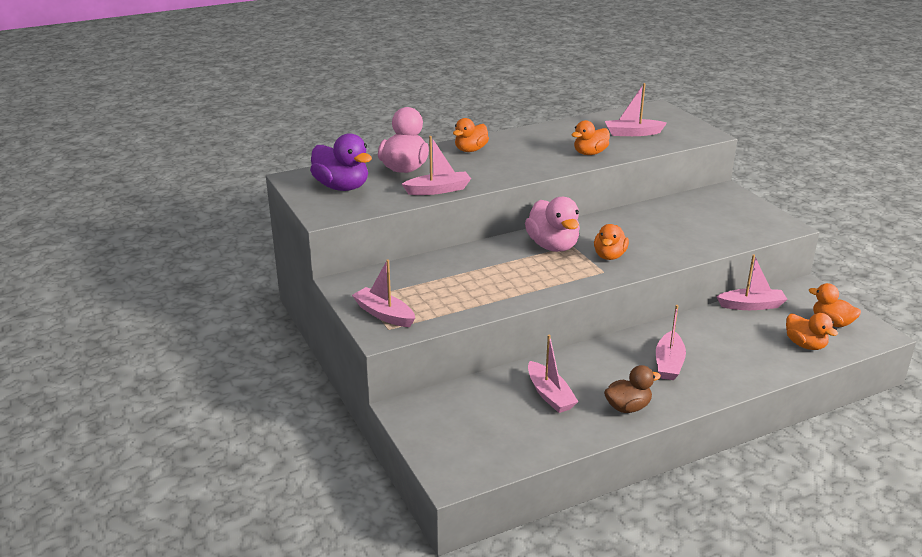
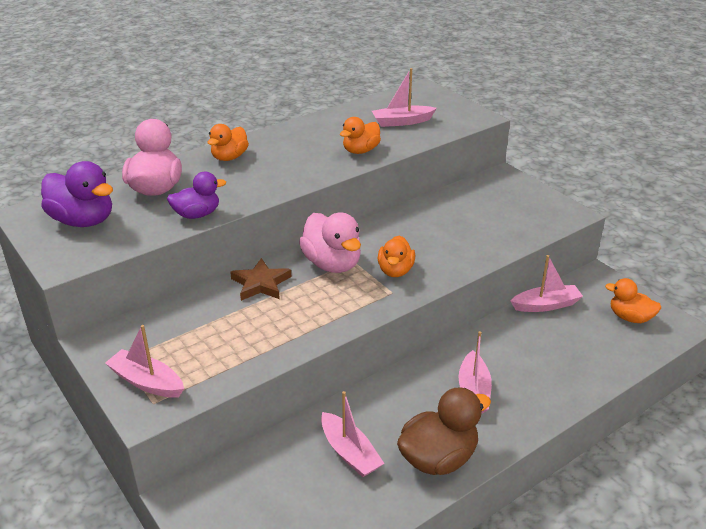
camera: 10 degrees left, 5 degrees up
(438, 190) = (197, 214): pink boat -> purple duck
(487, 255) = (261, 283): none -> brown star
(628, 407) = (438, 458): brown duck -> brown duck, size x1.54
(805, 345) = (609, 349): orange duck -> none

